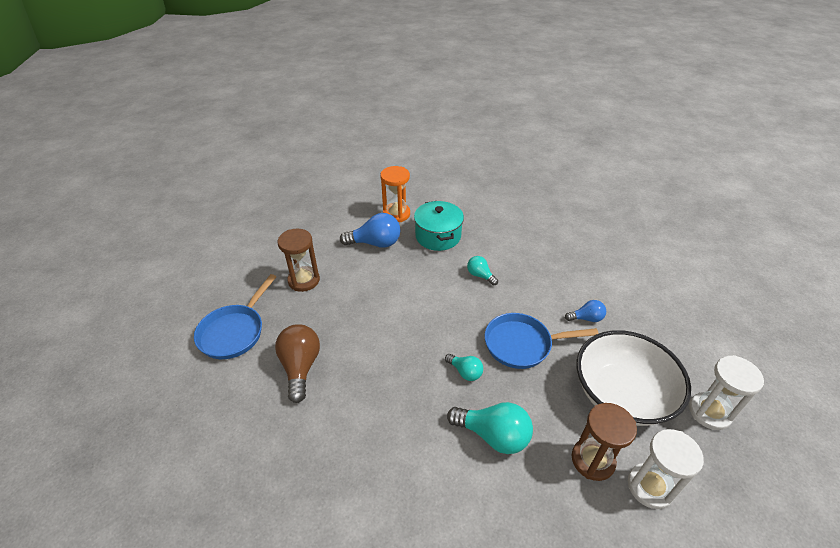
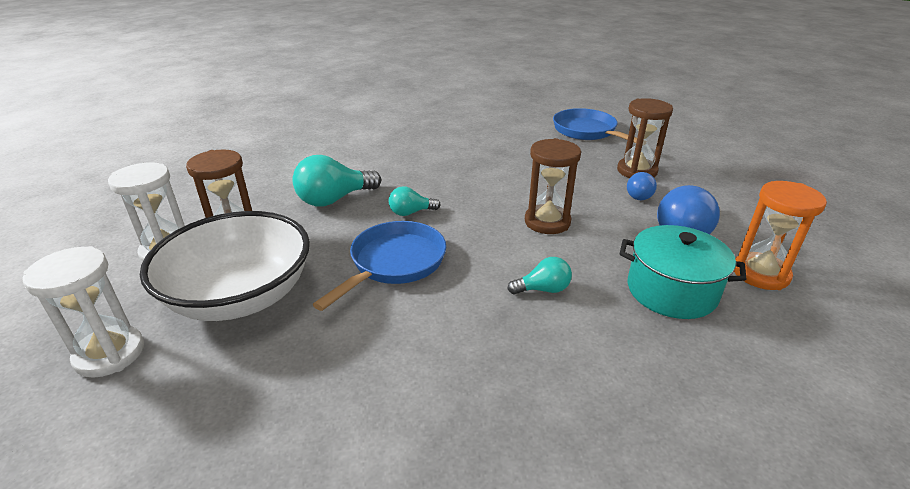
camera: 125 degrees right, 10 degrees down
(300, 367) = (515, 146): brown light bulb -> none
(414, 298) = (547, 222): none -> brown hourglass
(586, 318) = (358, 346): blue light bulb -> blue light bulb (640, 195)

